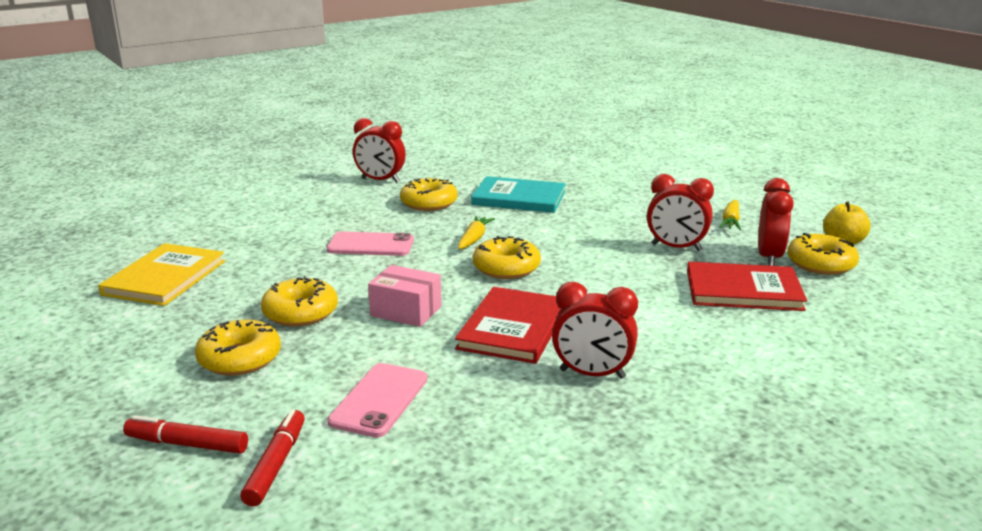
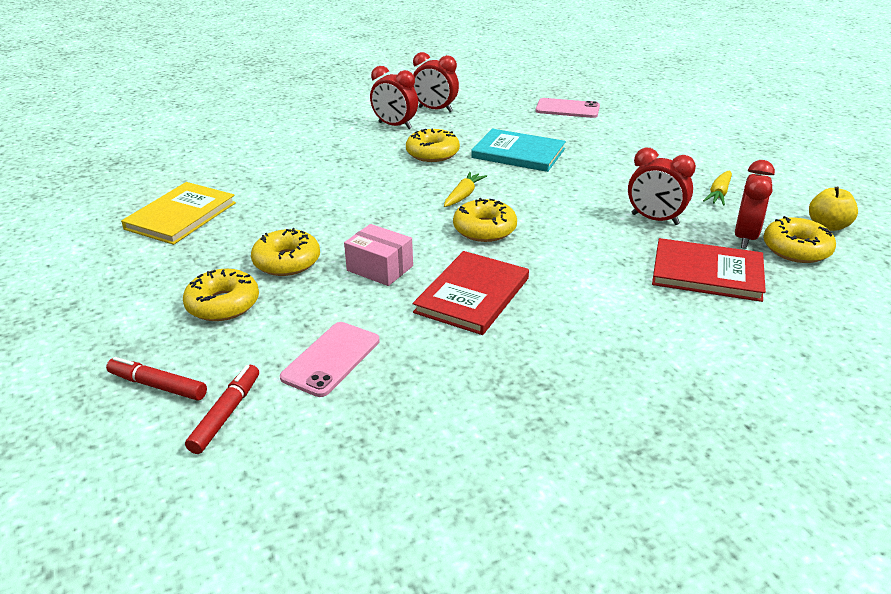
camera: 10 degrees right, 10 degrees up
(370, 245) = (367, 195): pink phone -> pink phone (567, 109)
(592, 374) = (531, 351): red clock -> red clock (435, 109)

